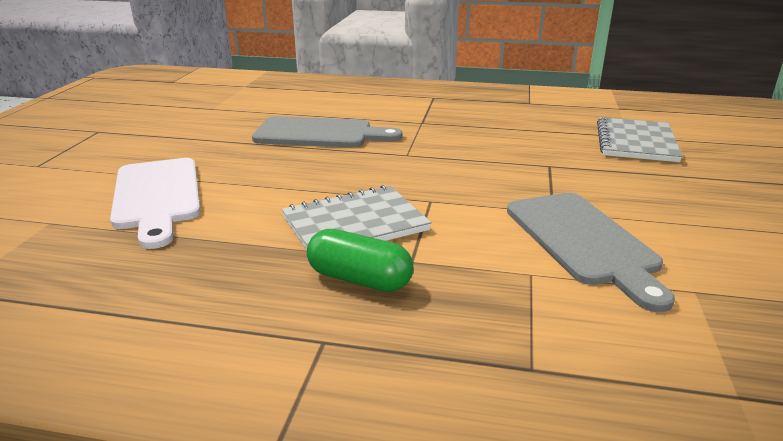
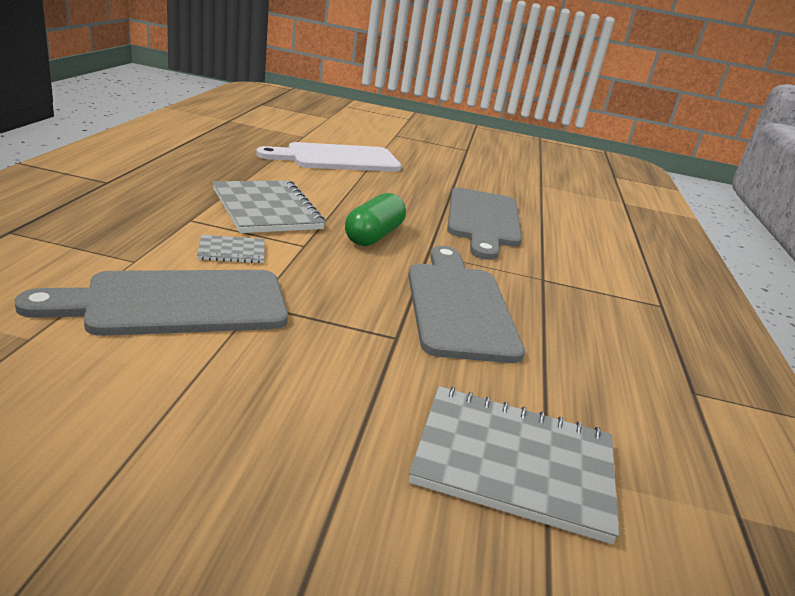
camera: 85 degrees right, 0 degrees up
(359, 279) = (175, 200): green capsule -> green capsule (373, 236)
(470, 230) = (232, 251): none -> grey notebook
(487, 147) = (459, 306): none -> grey cutting board

